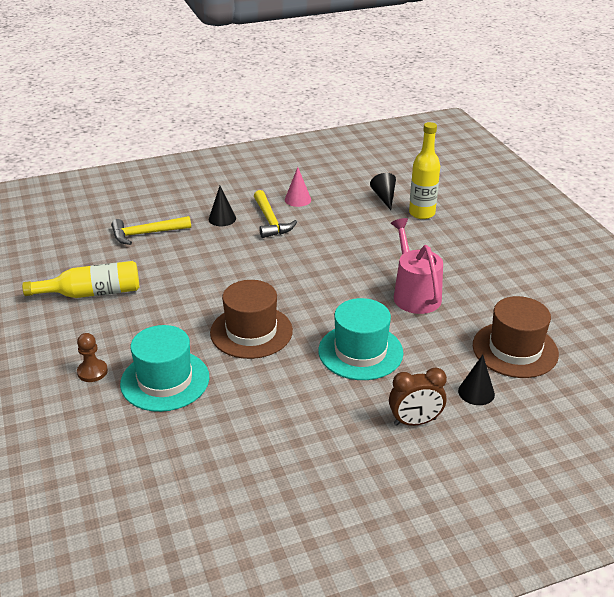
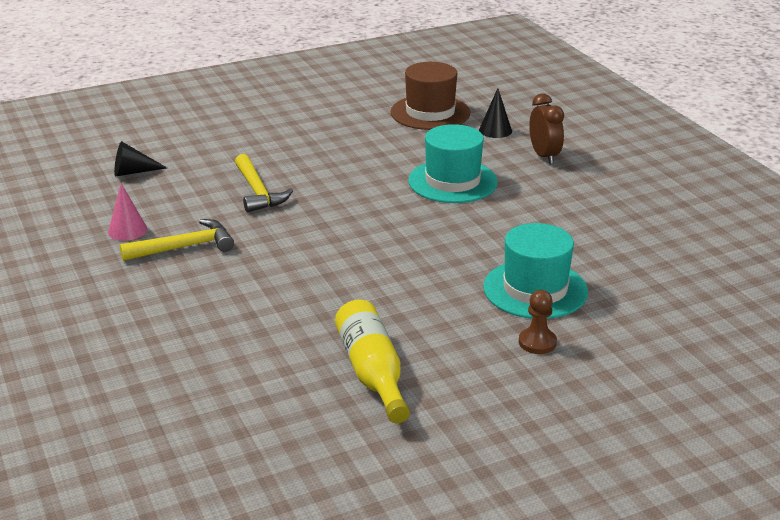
camera: 95 degrees left, 5 degrees down
(146, 234) = (211, 348): yellow hammer -> yellow hammer (258, 192)
(222, 219) = (173, 285): black cone -> none
(251, 332) = (433, 243): brown hat -> none
(414, 294) = (348, 155): pink watering can -> none
(422, 213) = (178, 150): yellow bottle -> none

